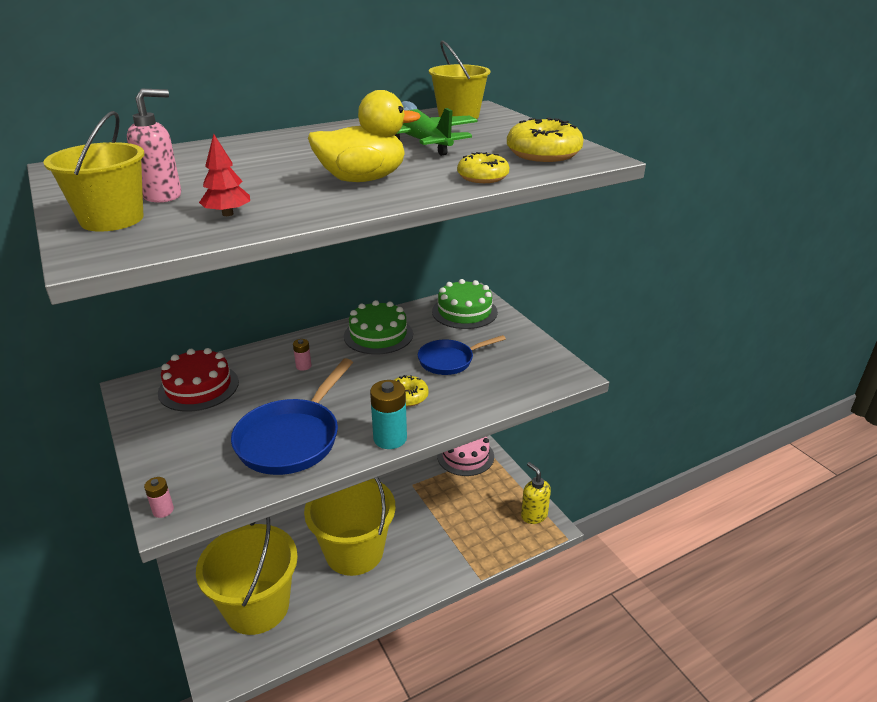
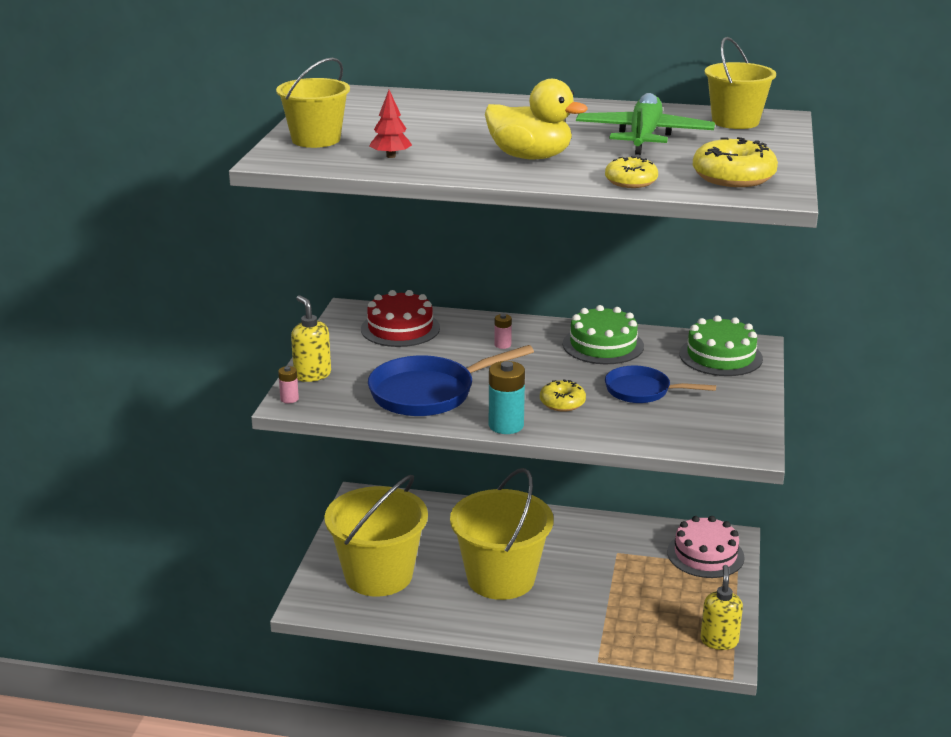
camera: 40 degrees right, 5 degrees down
(160, 472) = (312, 375): none -> yellow soap dispenser
(162, 195) = (370, 131): pink soap dispenser -> none

